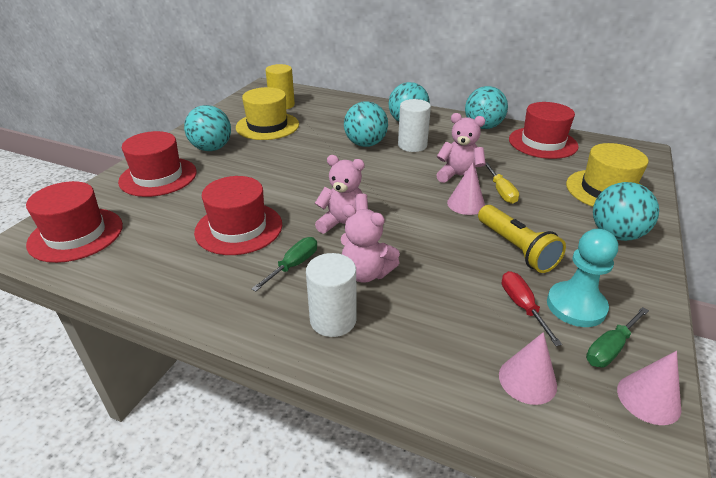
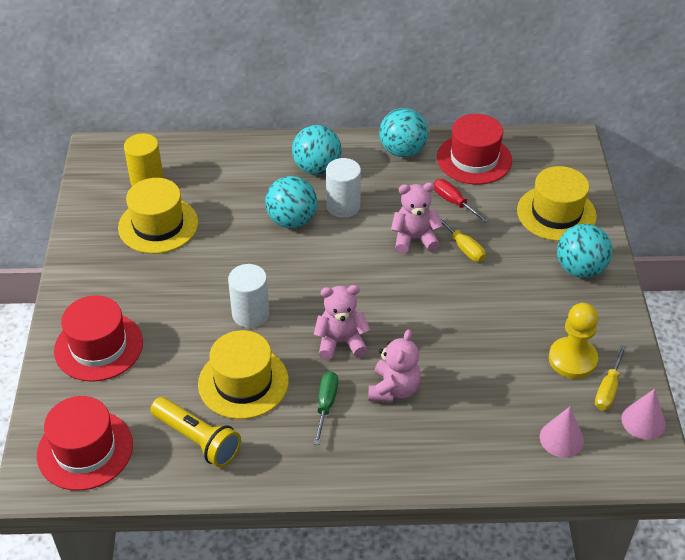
camera: 25 degrees left, 10 degrees up
(211, 148) = (122, 284): turquoise ball -> none
(239, 228) = (243, 382): red hat -> yellow hat
(333, 320) = (395, 445): white cylinder -> white cylinder (250, 314)
(366, 273) = (394, 389): pink teddy bear -> pink teddy bear turned 75 degrees counterclockwise
(466, 204) = (438, 275): pink cone -> none
(516, 248) = (505, 315): yellow flashlight -> yellow flashlight (197, 440)
(522, 306) = (533, 375): red screwdriver -> red screwdriver (454, 202)
(576, 306) = (572, 359): turquoise pawn -> yellow pawn
(610, 348) = (608, 389): green screwdriver -> yellow screwdriver

